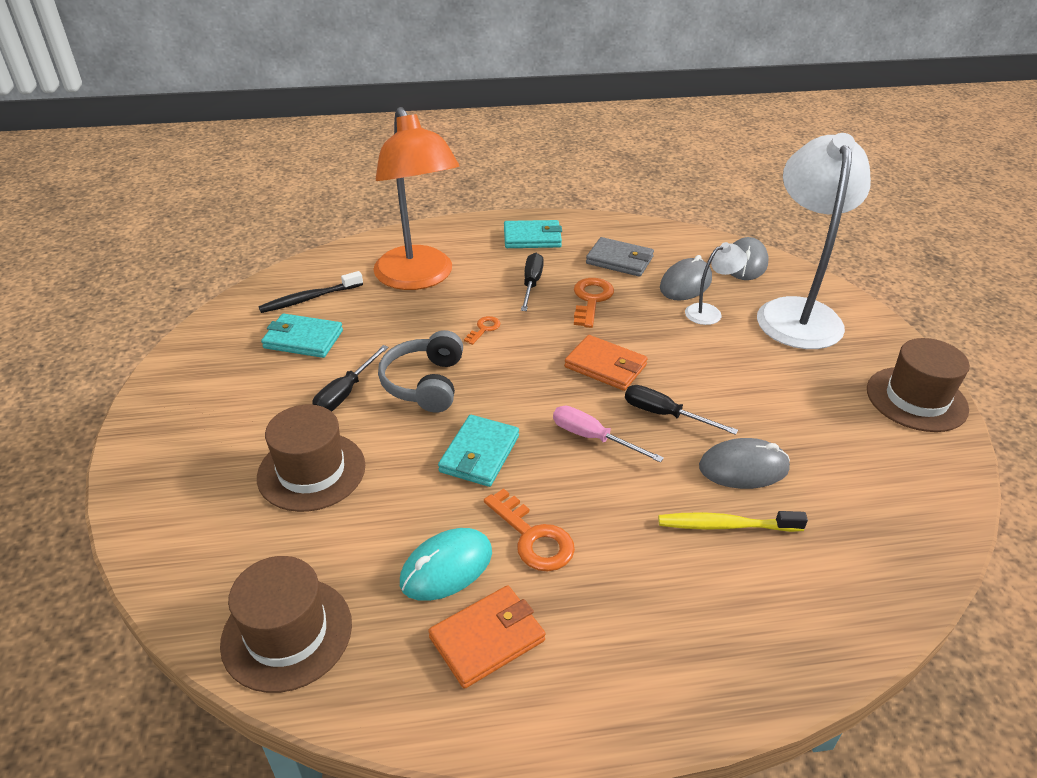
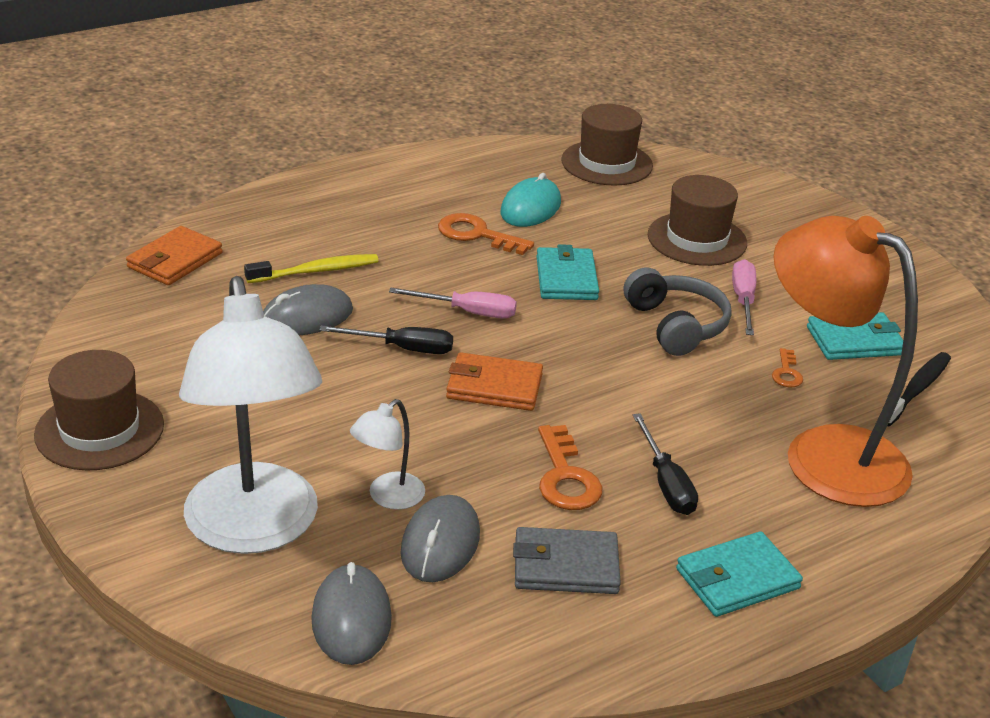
camera: 155 degrees right, 5 degrees down
(345, 393) = (743, 300): black screwdriver -> pink screwdriver
(484, 329) = (670, 400): orange key -> orange key (786, 373)
(487, 639) = (473, 183): orange wallet -> orange wallet (175, 260)

